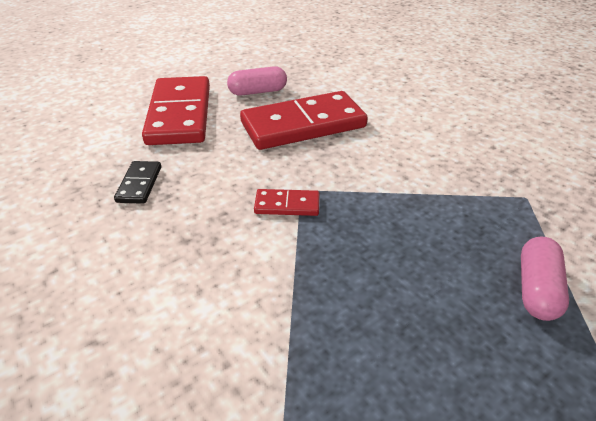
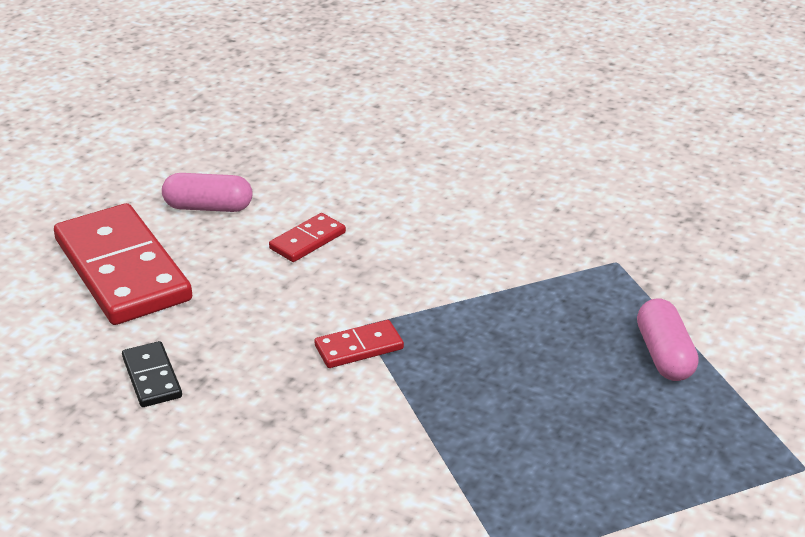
camera: 25 degrees left, 5 degrees down
(258, 92) = (208, 207): pink capsule -> pink capsule turned 45 degrees clockwise
(303, 125) = (308, 241): red domino -> red domino, size x0.45

